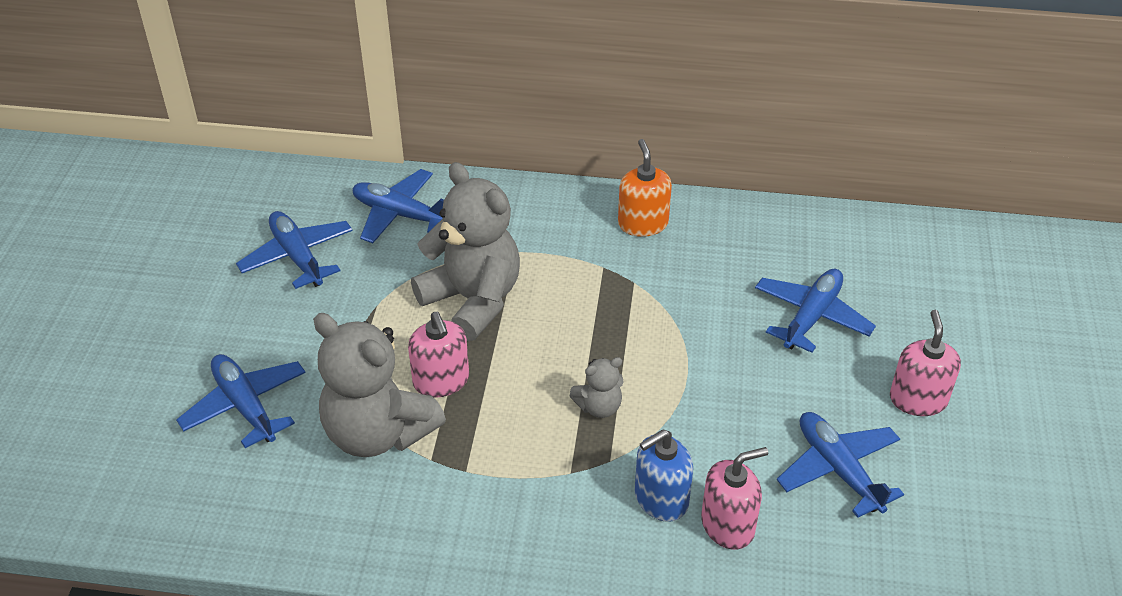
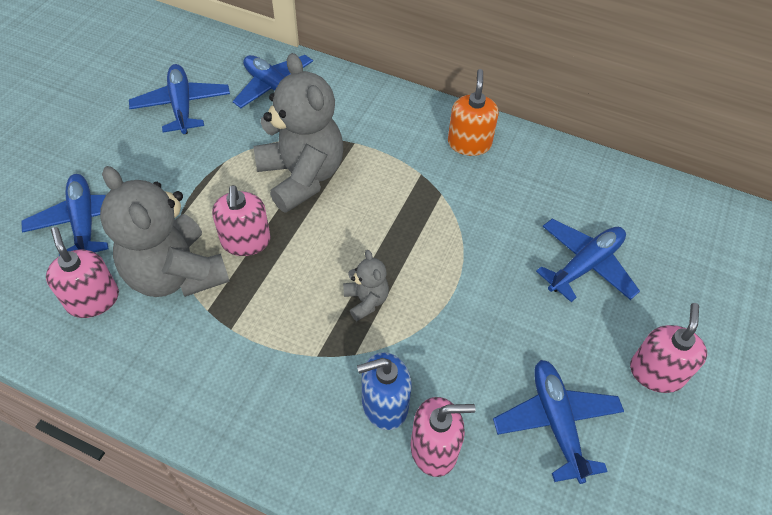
camera: 15 degrees right, 10 degrees up
(297, 481) = (93, 299): none -> pink soap dispenser
(599, 407) = (366, 300): grey teddy bear -> grey teddy bear turned 105 degrees counterclockwise

